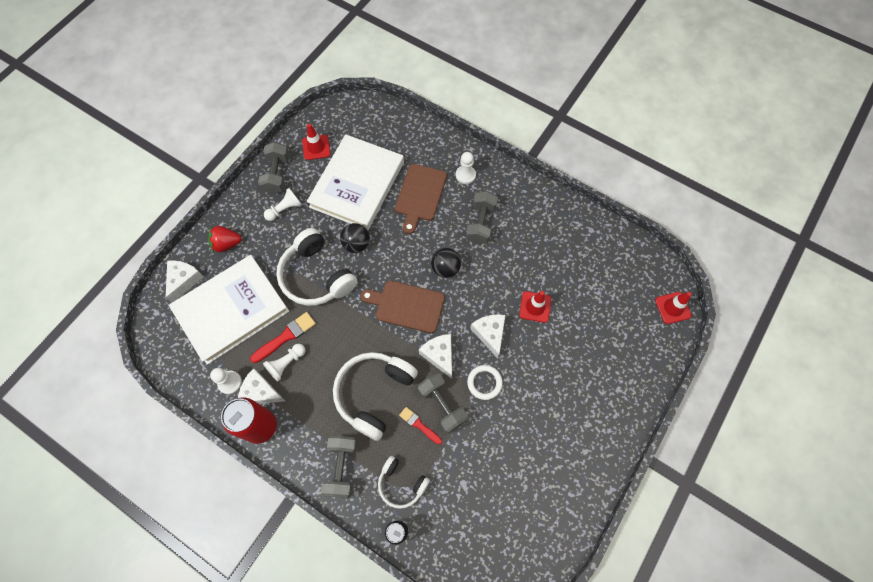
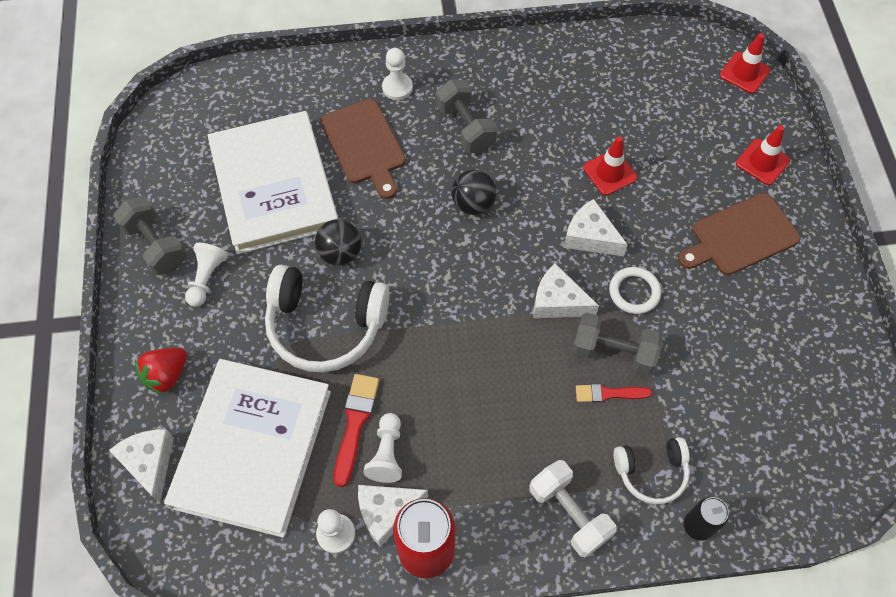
camera: 40 degrees left, 5 degrees down
(316, 147) = (177, 179): red traffic cone -> red traffic cone (762, 162)
(341, 468) = (569, 513): grey dumbbell -> white dumbbell
(374, 394) = (526, 402): white headphones -> none
(407, 306) = (468, 277): brown cutting board -> brown cutting board (740, 236)

